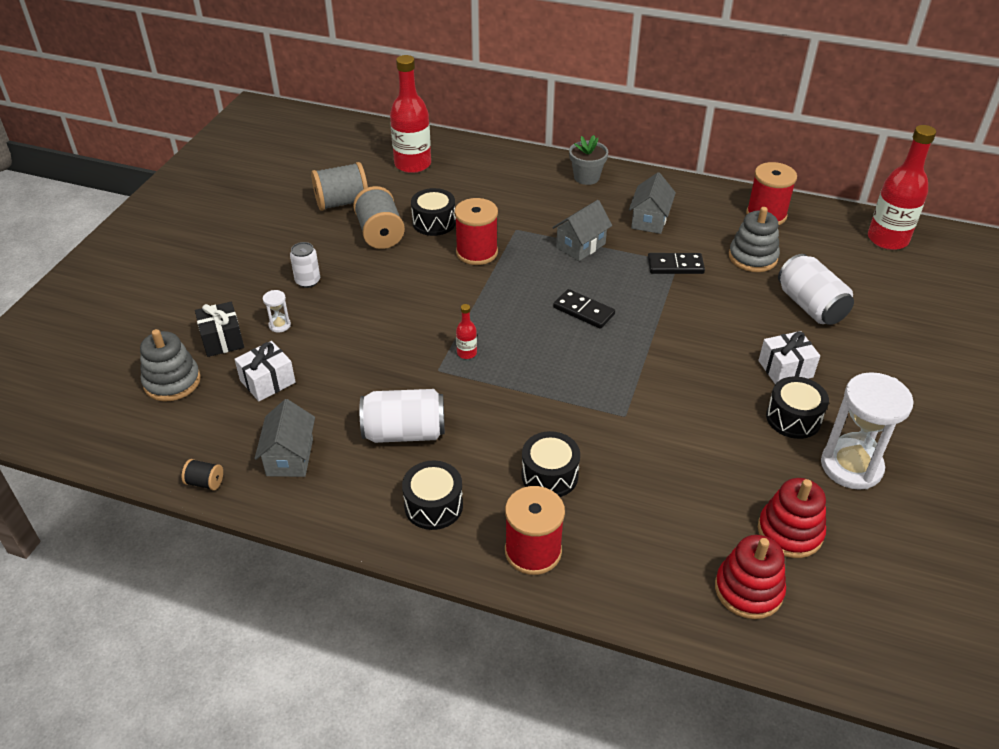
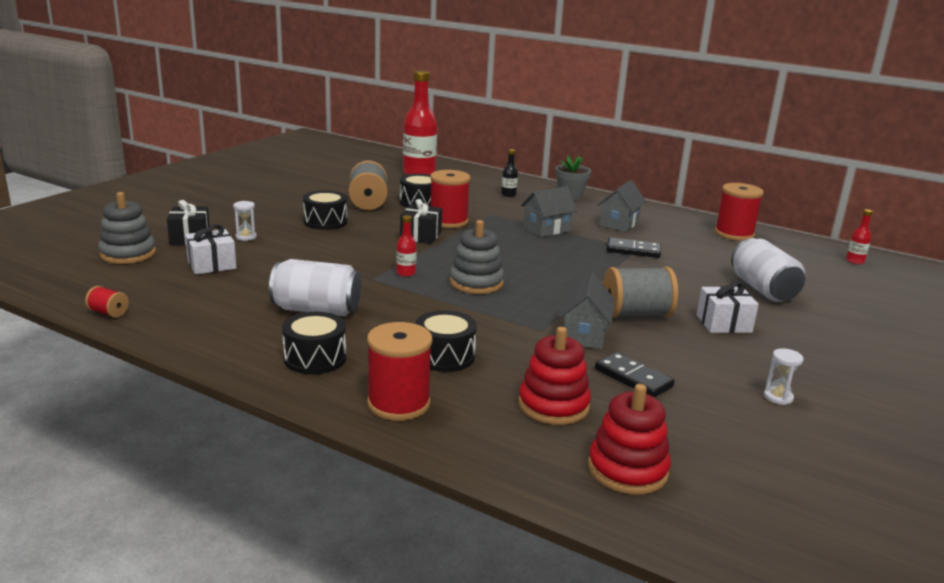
camera: 10 degrees right, 20 degrees down
(205, 482) = (108, 313): black spool -> red spool
(290, 457) = (198, 309): grey house -> grey house (584, 335)
(308, 281) = (288, 218): white can -> none
(342, 202) = (346, 184): grey spool -> grey spool (636, 314)
(458, 285) = (420, 236): none -> black gift
(522, 188) = (508, 195): none -> black bottle
(583, 311) = (531, 264): black domino -> black domino (633, 378)
(752, 257) = (712, 255): grey stacking toy -> grey stacking toy (476, 283)
(790, 532) = (692, 433): red stacking toy -> red stacking toy (553, 405)
(793, 418) = (722, 356): black drum -> black drum (325, 222)
(851, 466) = (778, 397): white hourglass -> white hourglass, size x0.42
(887, 239) = (855, 261): red bottle -> red bottle, size x0.43

